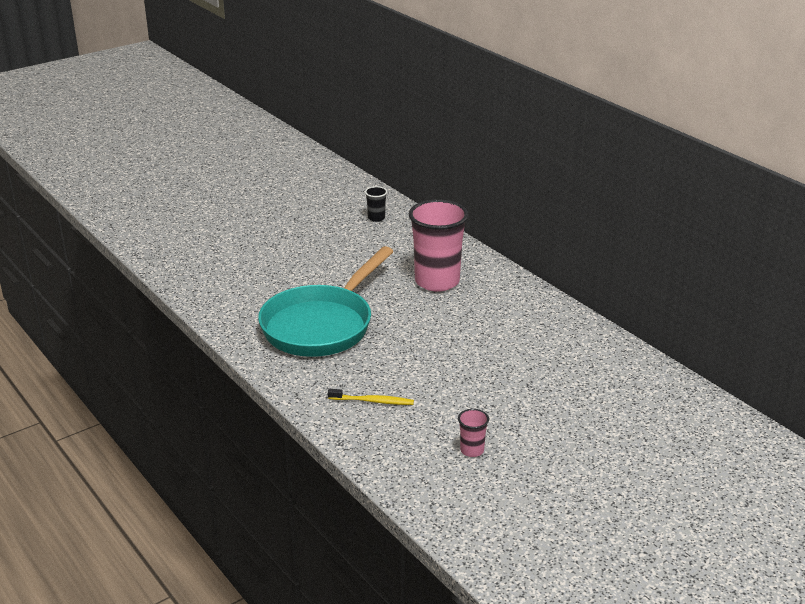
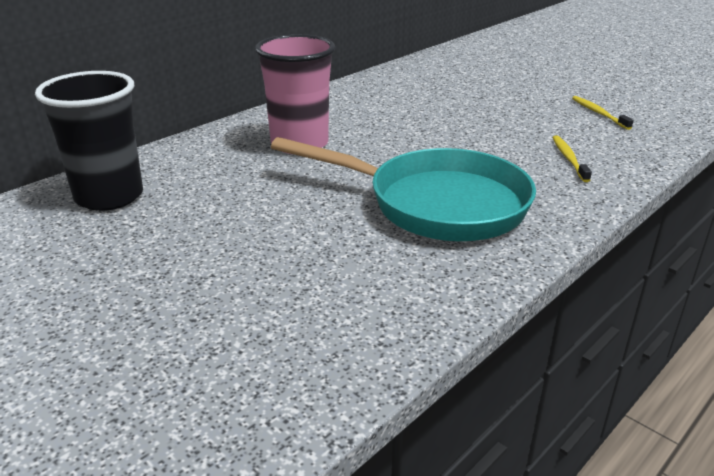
camera: 100 degrees left, 0 degrees up
(376, 218) = (109, 196): black cup -> black cup, size x2.35
(472, 450) = (598, 113): pink cup -> yellow toothbrush

